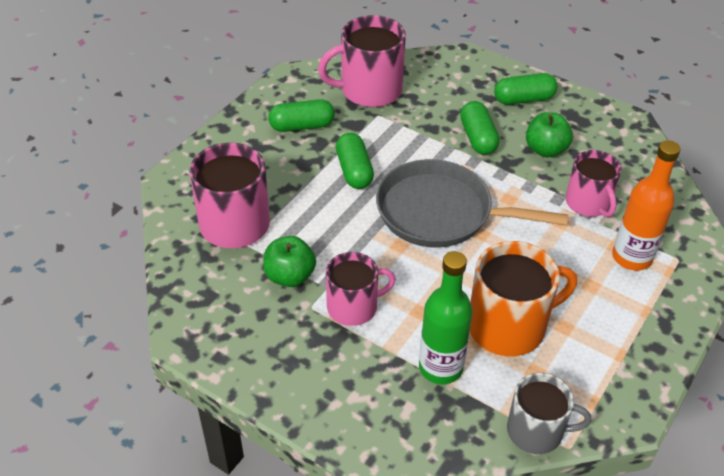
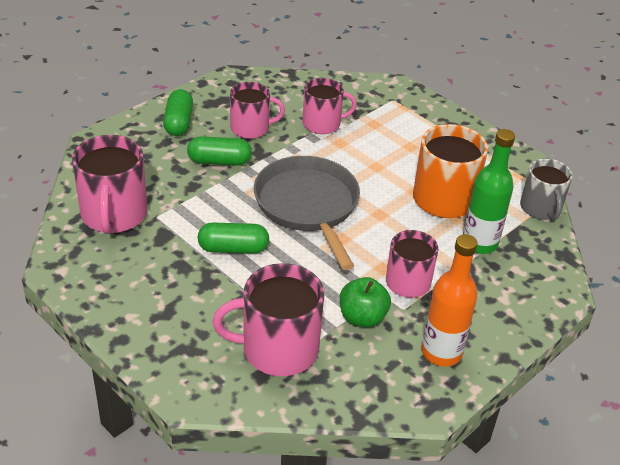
camera: 80 degrees left, 5 degrees down
(302, 126) = (148, 274): green capsule -> none
(440, 212) = (308, 205): grey pan -> grey pan turned 135 degrees clockwise
(536, 431) = (541, 208): grey mug -> grey mug turned 150 degrees clockwise
(545, 150) = (251, 128): green apple -> pink mug
(631, 257) = (386, 120): orange bottle -> orange bottle (441, 352)

